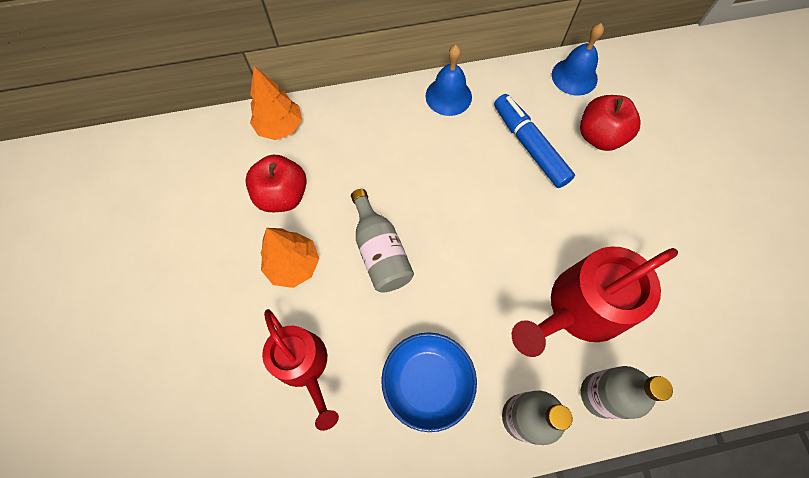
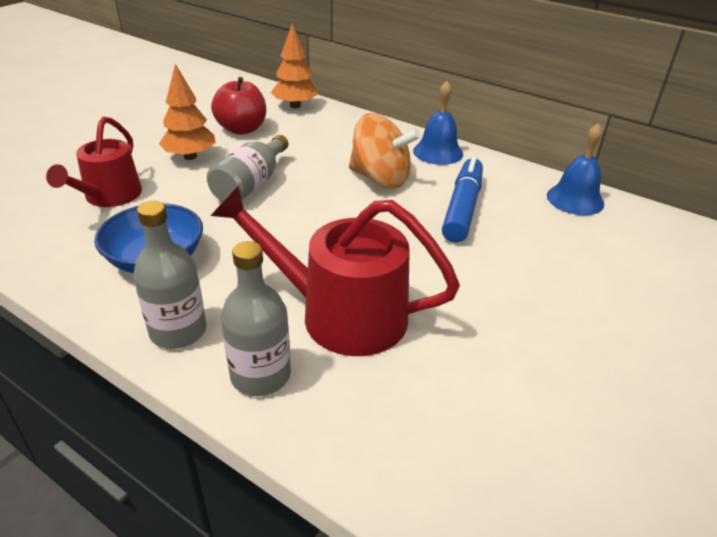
camera: 45 degrees right, 30 degrees down
(450, 162) = (380, 179): none -> orange spinning top
(599, 136) = (542, 241): red apple -> none

